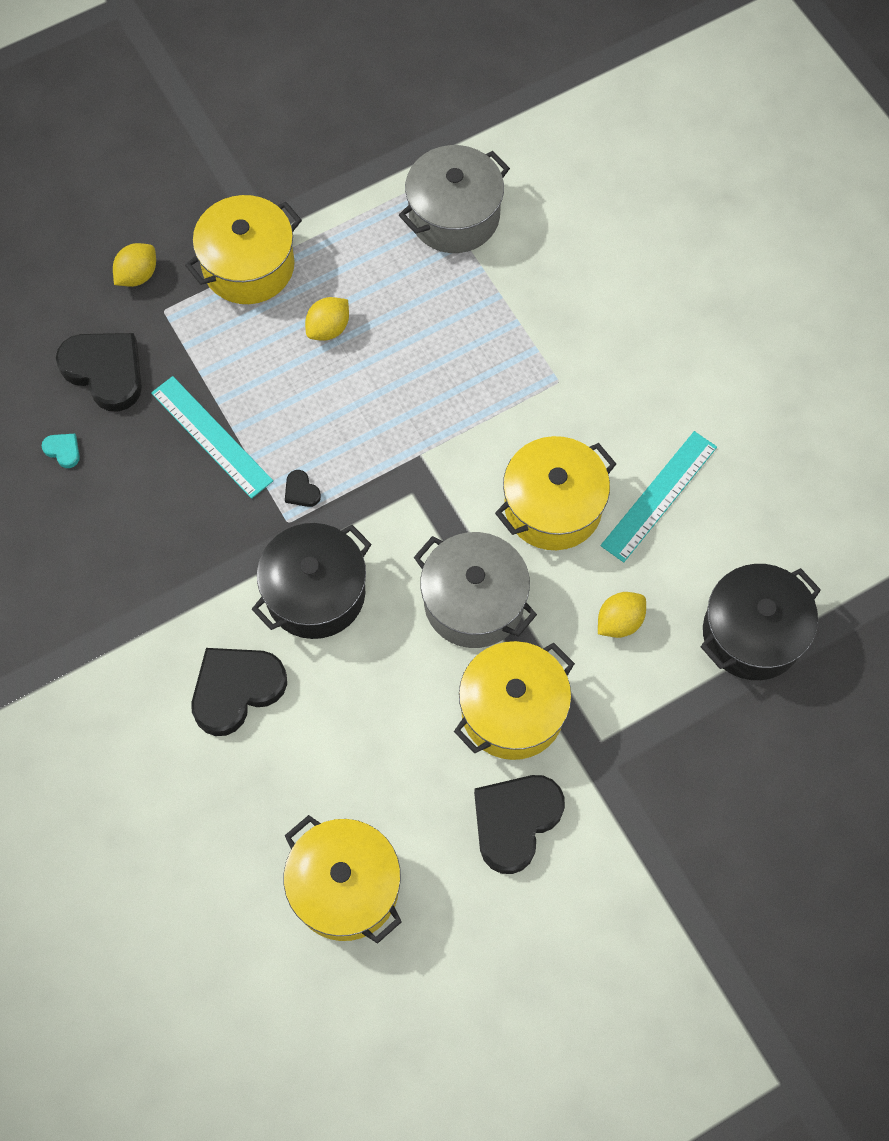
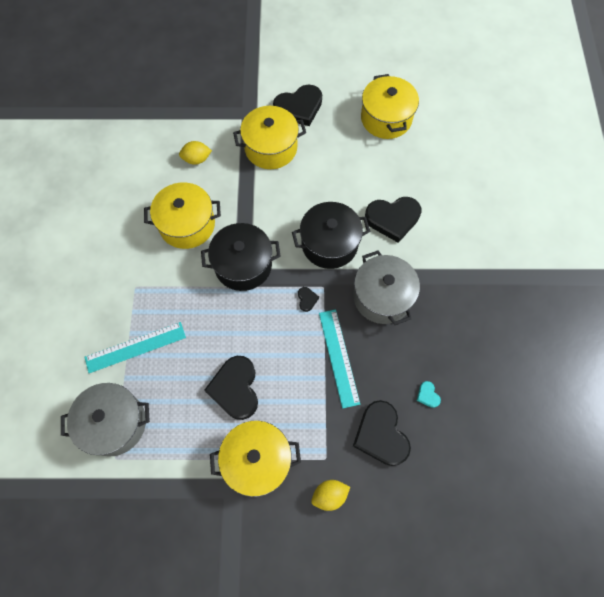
camera: 150 degrees left, 0 degrees up
(328, 328) = (235, 388): yellow lemon -> black heart
(474, 602) = (256, 201): grey pot -> grey pot (382, 297)
(659, 496) = (134, 203): turquoise ruler -> turquoise ruler (135, 347)
(752, 633) = (144, 126): black pot -> black pot (243, 265)

